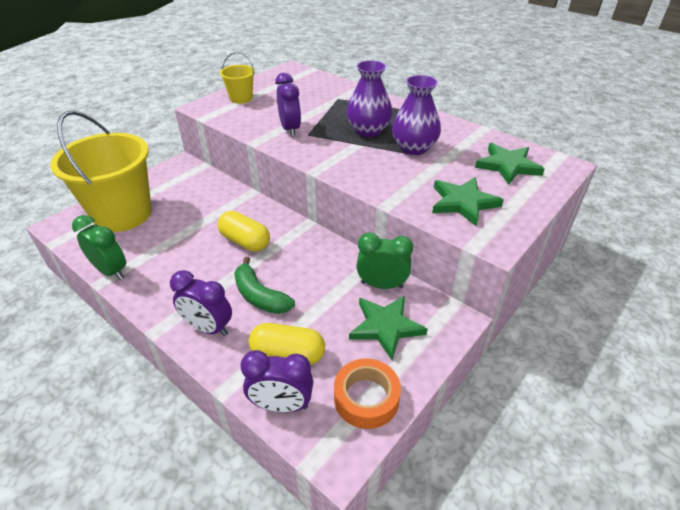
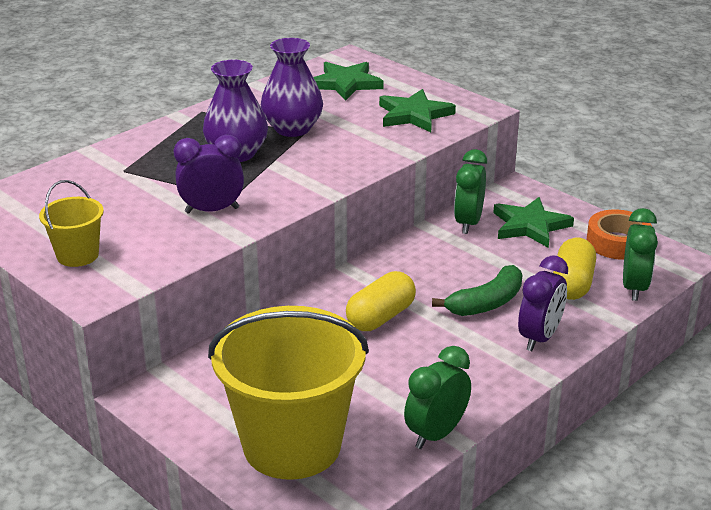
camera: 85 degrees left, 10 degrees down
(281, 405) = (634, 288): purple clock -> green clock

